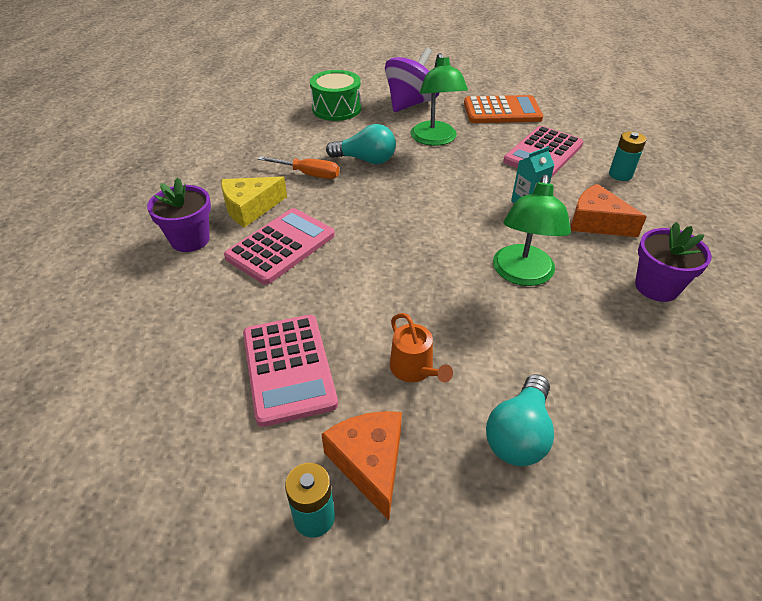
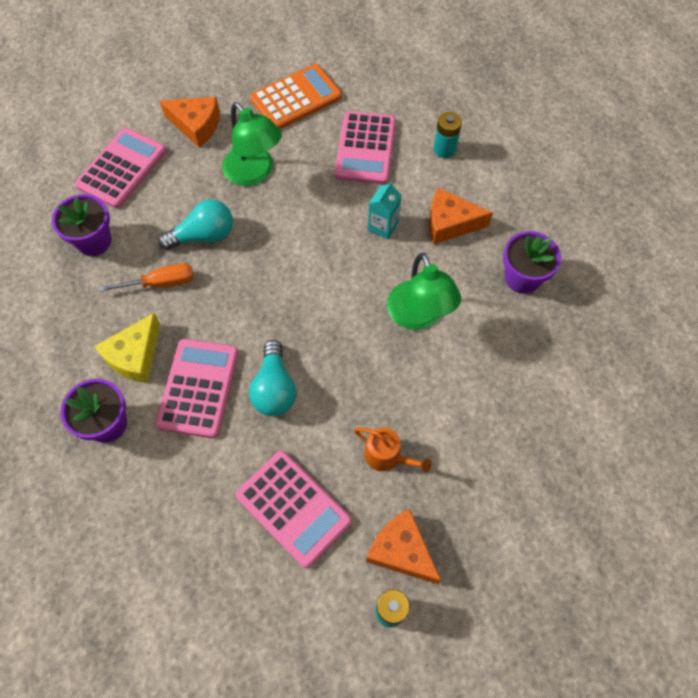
camera: 30 degrees left, 20 degrees up
(282, 137) = (94, 241): none -> purple flower pot
(336, 109) = (122, 168): green drum -> pink calculator
(410, 104) = (196, 125): purple spinning top -> orange cheese
(519, 434) = (486, 471): turquoise light bulb -> turquoise light bulb (274, 389)

